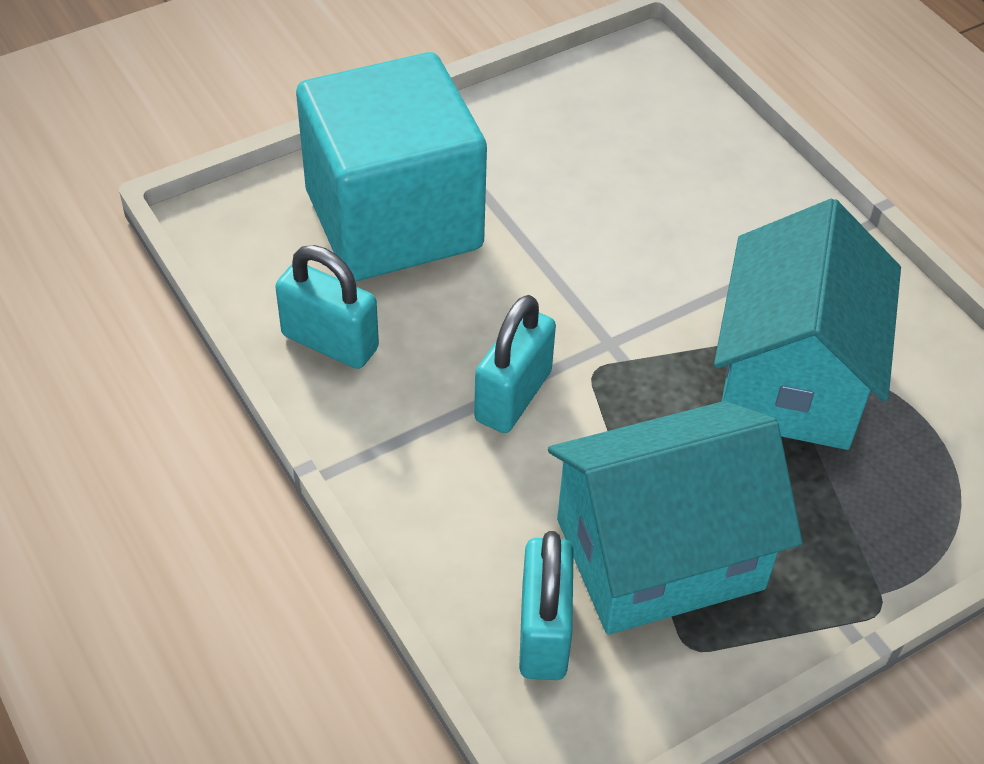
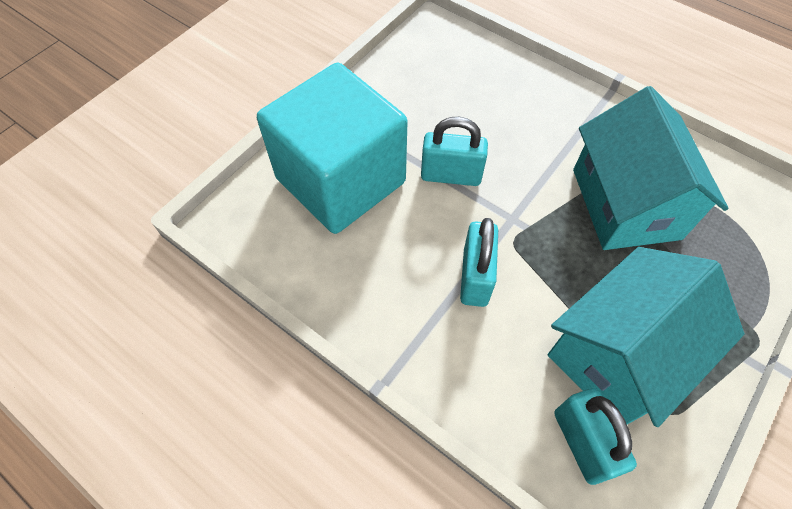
camera: 20 degrees left, 10 degrees up
(330, 342) = (342, 281): turquoise padlock -> turquoise padlock (451, 175)

